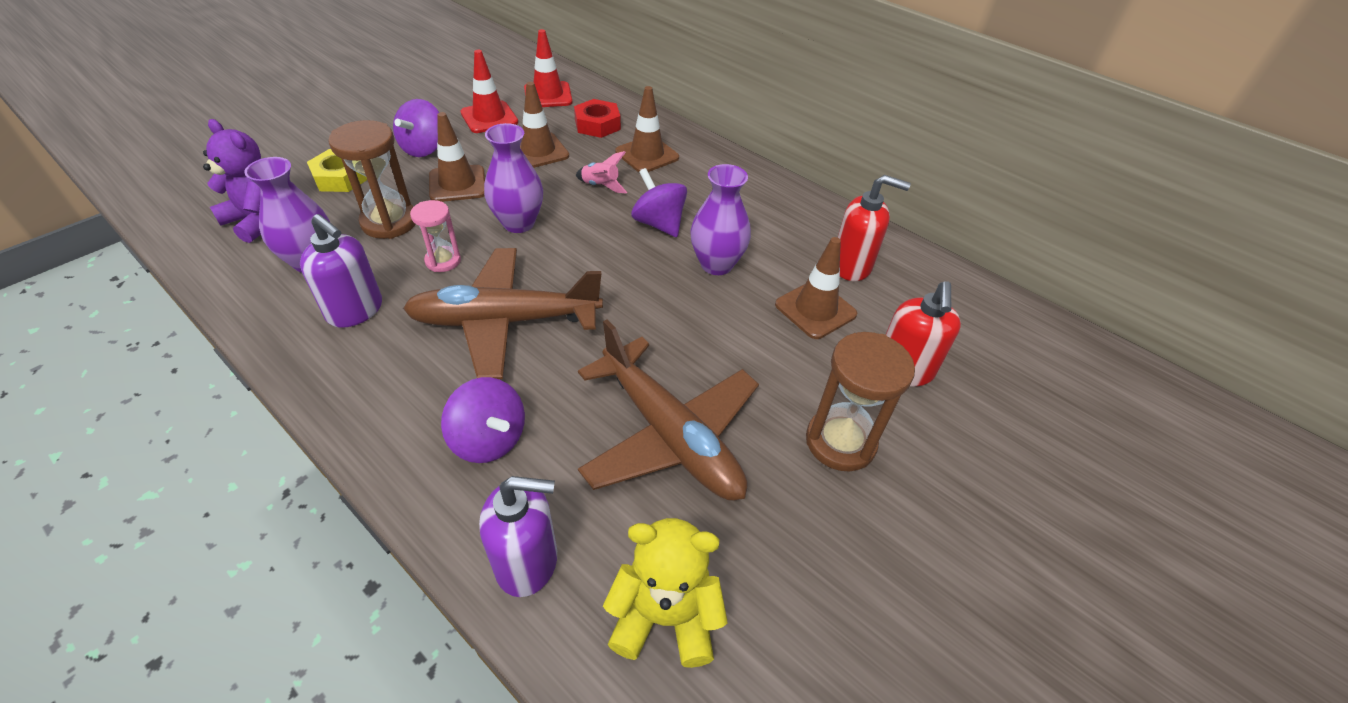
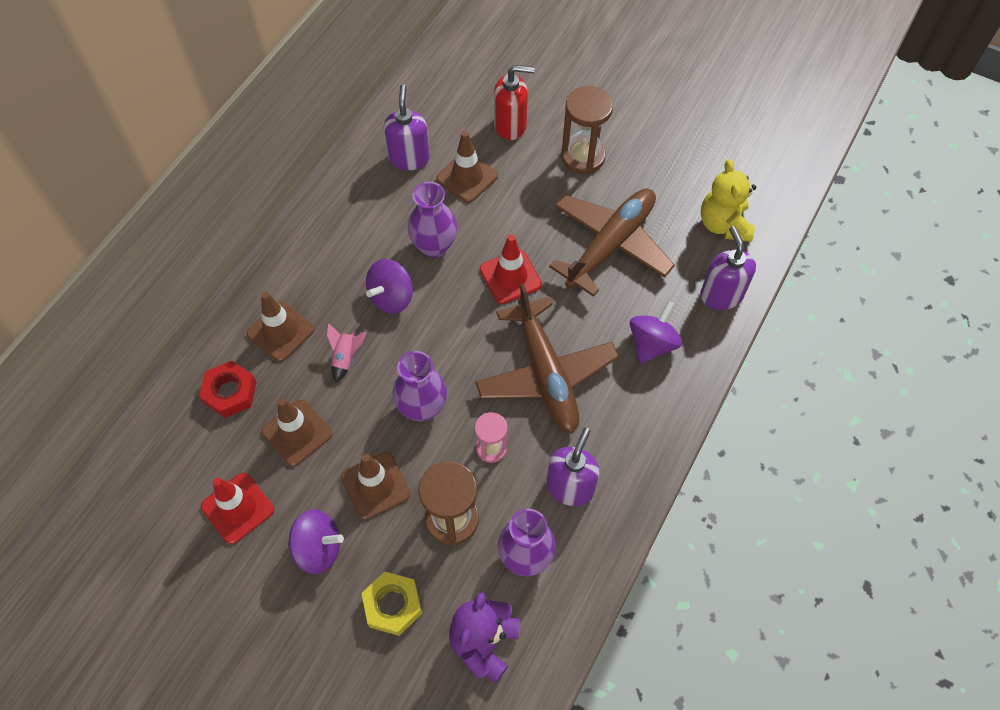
camera: 100 degrees left, 15 degrees up
(548, 95) = (172, 463): red traffic cone -> red traffic cone (510, 277)
(851, 266) = (409, 158): red soap dispenser -> purple soap dispenser

